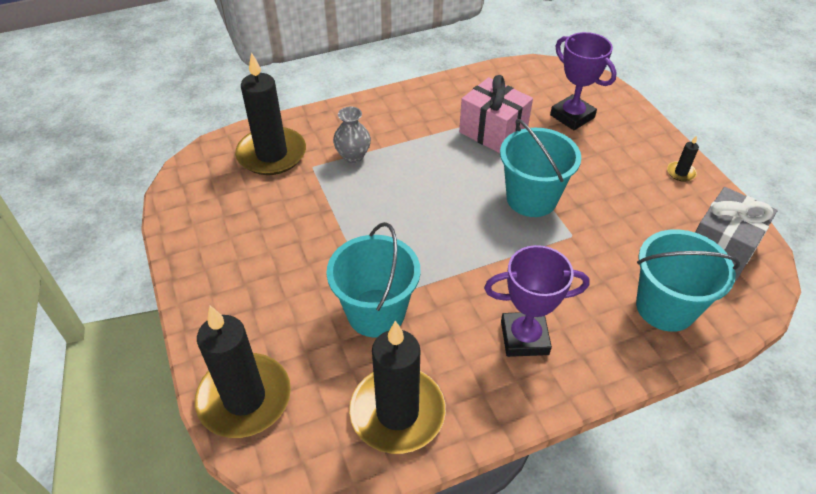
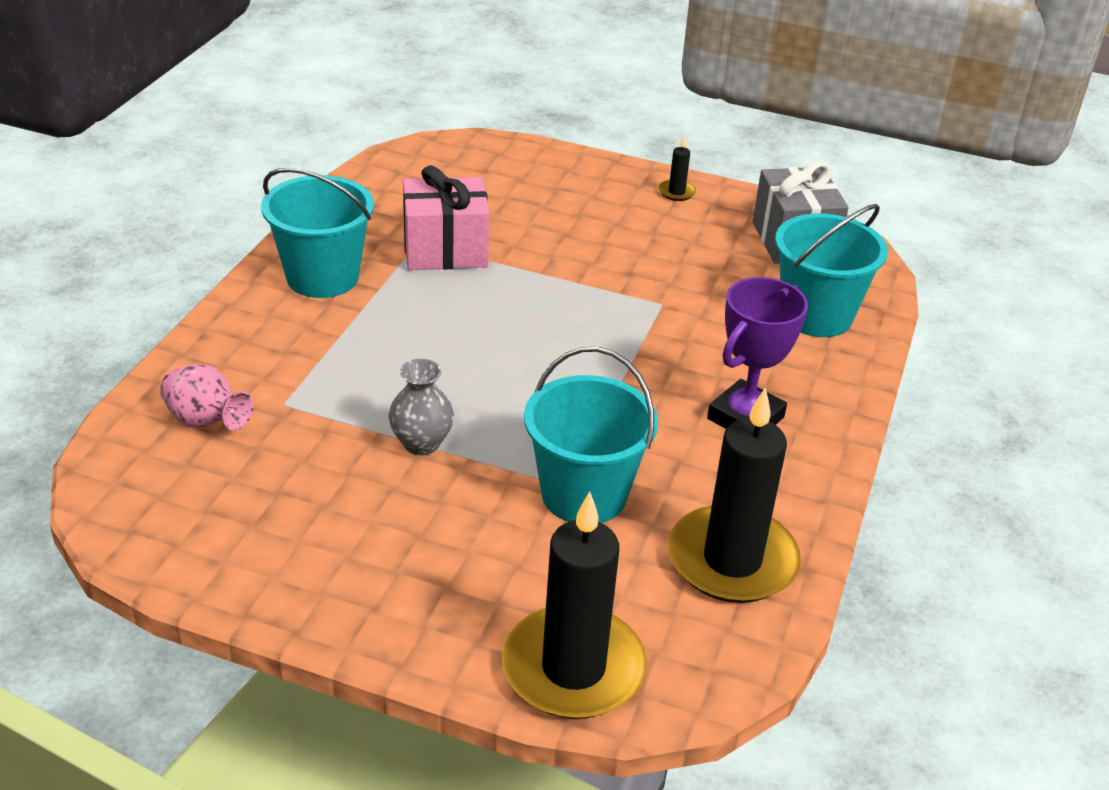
camera: 50 degrees left, 10 degrees down
(272, 154) = (206, 422): black candle -> pink vase
(353, 156) = (319, 363): grey vase -> grey vase (421, 443)
(531, 198) = (578, 293): turquoise bucket -> turquoise bucket (322, 277)
(572, 116) = (505, 191): purple trophy -> none

